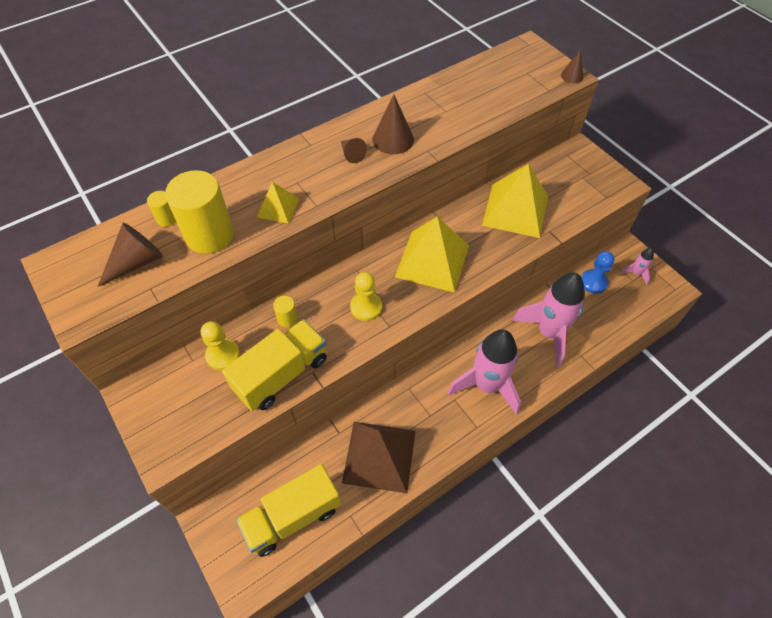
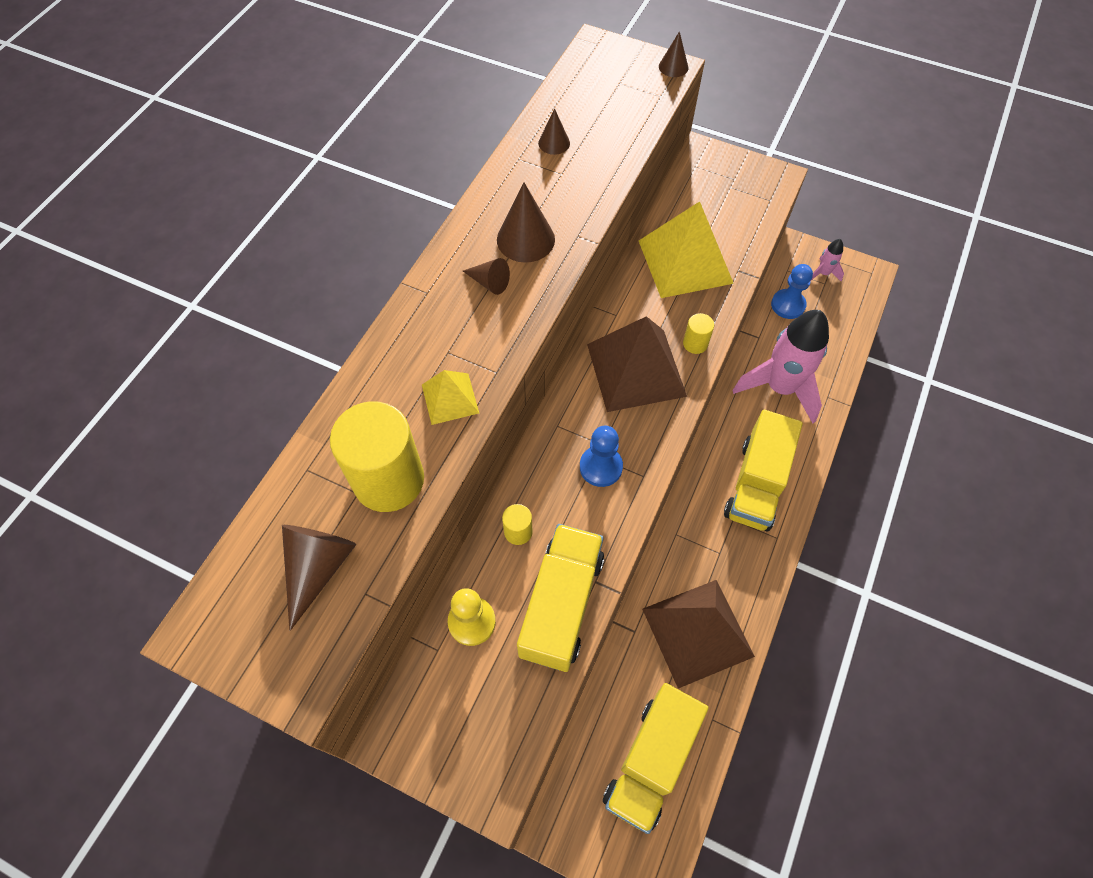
camera: 30 degrees left, 5 degrees up
(167, 218) = (312, 486): yellow cylinder -> yellow cylinder (695, 343)
(366, 307) = (601, 467): yellow pawn -> blue pawn
(432, 261) = (636, 370): yellow pyramid -> brown pyramid
(454, 92) = (554, 143): none -> brown cone
(487, 385) = (756, 484): pink rocket -> yellow truck

